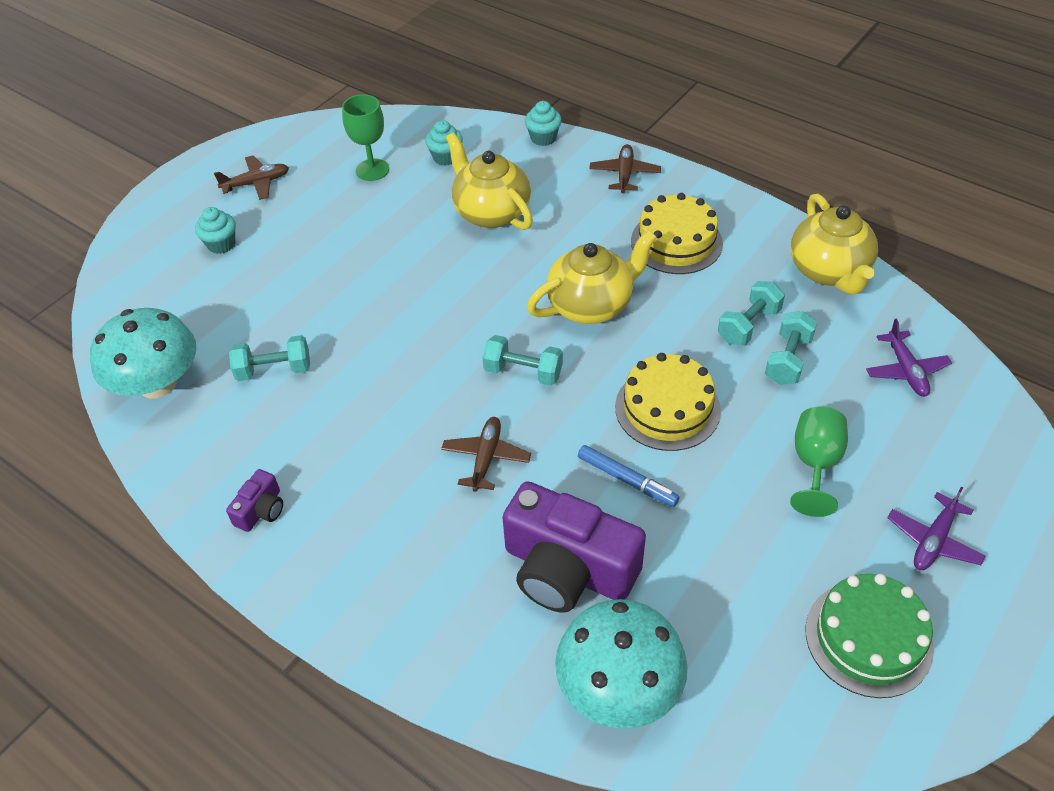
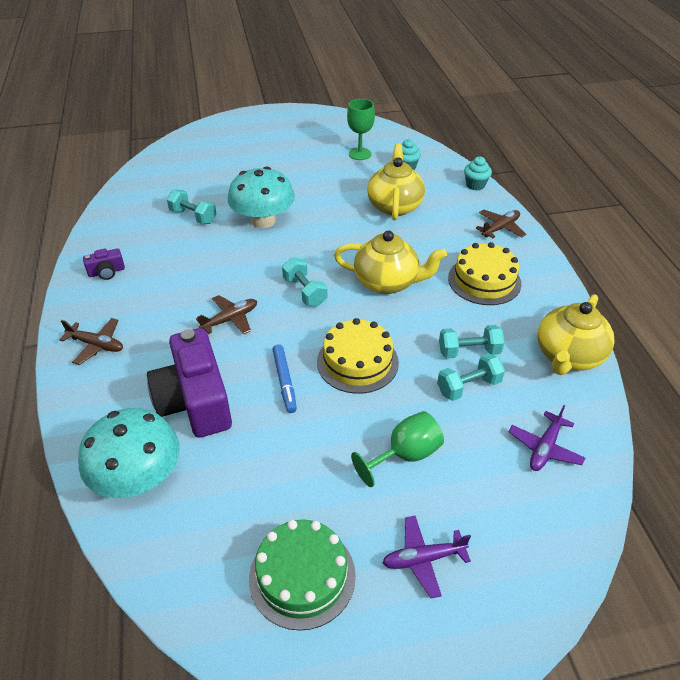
camera: 40 degrees right, 5 degrees down
(157, 384) = (141, 192): turquoise mushroom -> turquoise mushroom (263, 221)
(221, 244) = (245, 150): turquoise cupcake -> none
(256, 183) = (296, 132): brown plane -> brown plane (96, 345)

